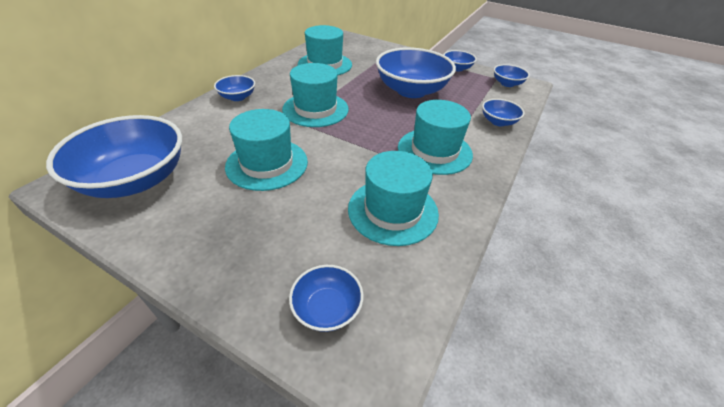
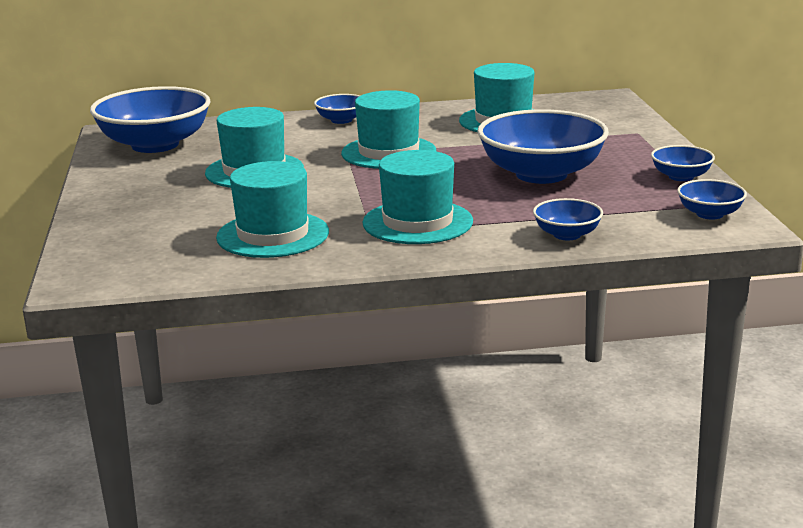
camera: 55 degrees right, 20 degrees down
(327, 308) = (117, 249): blue bowl -> none

